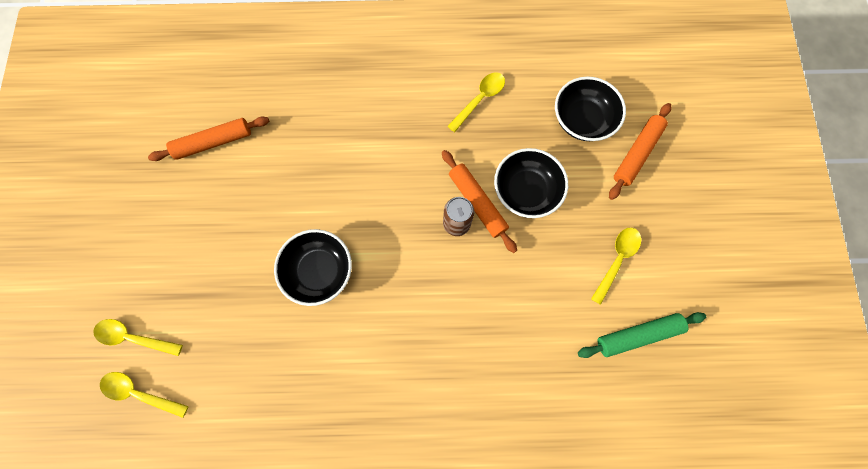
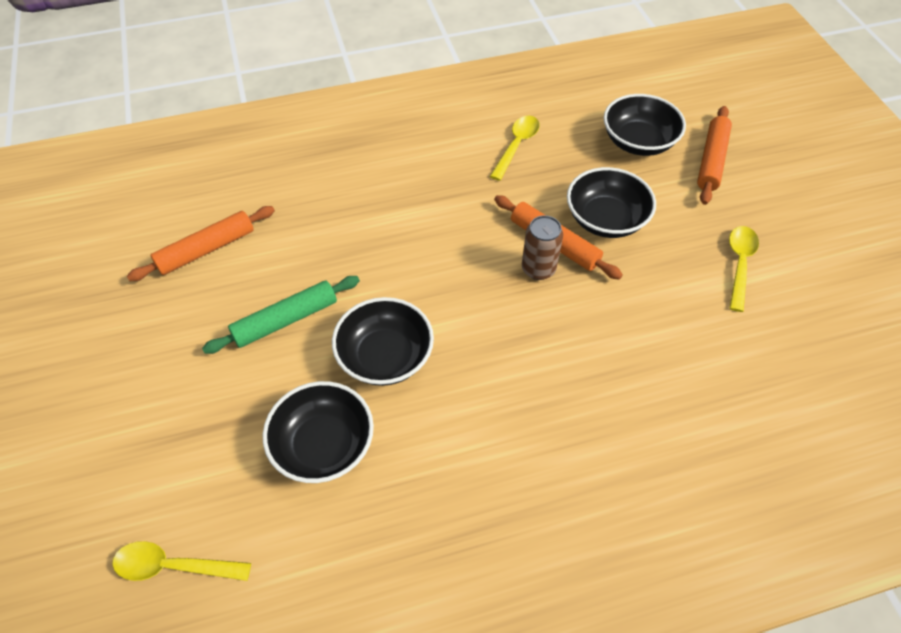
camera: 15 degrees left, 20 degrees down
(134, 337) = (149, 496): yellow spoon -> none
(257, 331) = (323, 445): none -> black bowl
(637, 335) = (801, 334): green rolling pin -> green rolling pin (286, 320)

